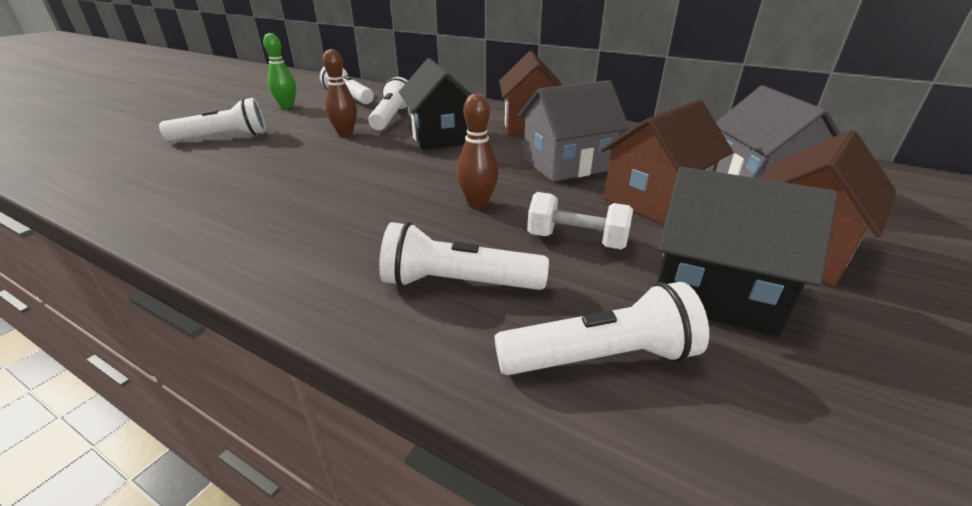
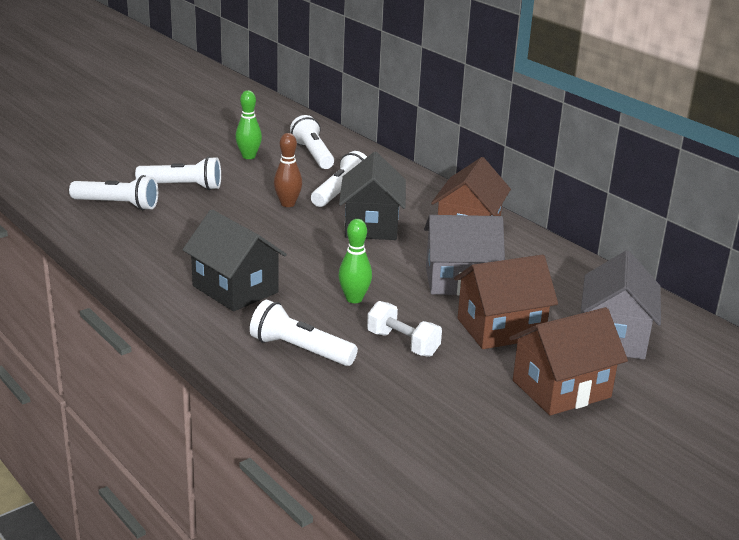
camera: 20 degrees right, 5 degrees down
(477, 203) = (354, 299): brown bowling pin -> green bowling pin
(601, 357) = (351, 407): white flashlight -> white flashlight (117, 205)
(714, 291) = (461, 396): black house -> black house (235, 289)

